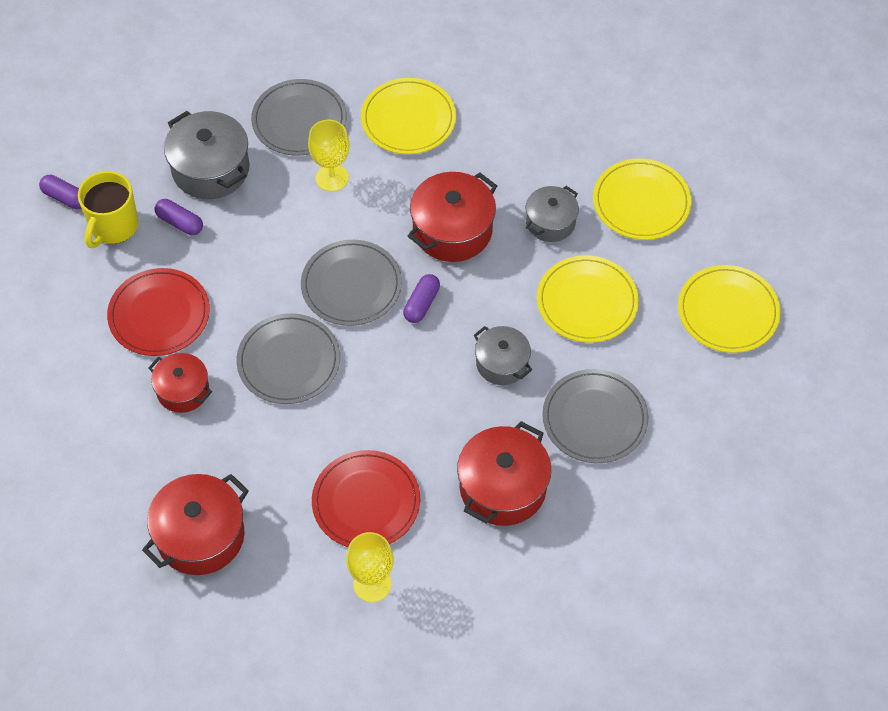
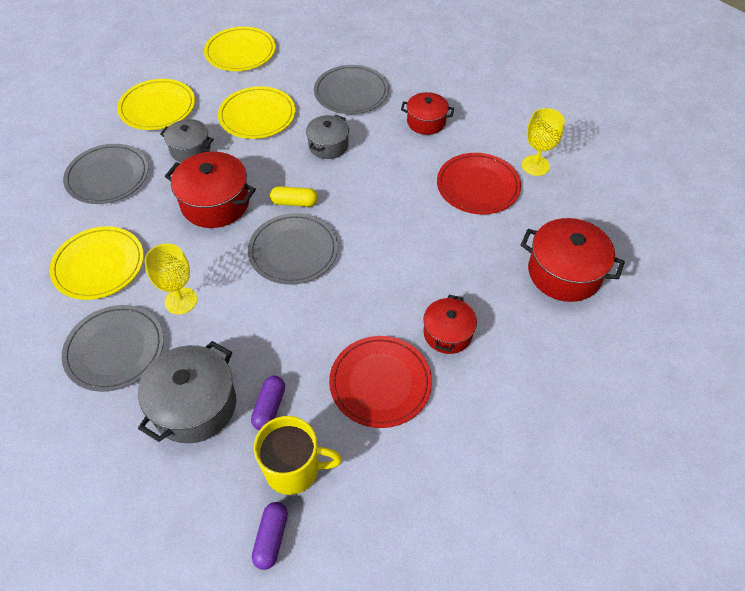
camera: 110 degrees left, 5 degrees down
(288, 361) = (384, 269): grey plate -> grey plate (107, 176)
(421, 304) = (294, 202): purple capsule -> yellow capsule
(502, 487) = (426, 122): red pot -> red pot, size x0.63

